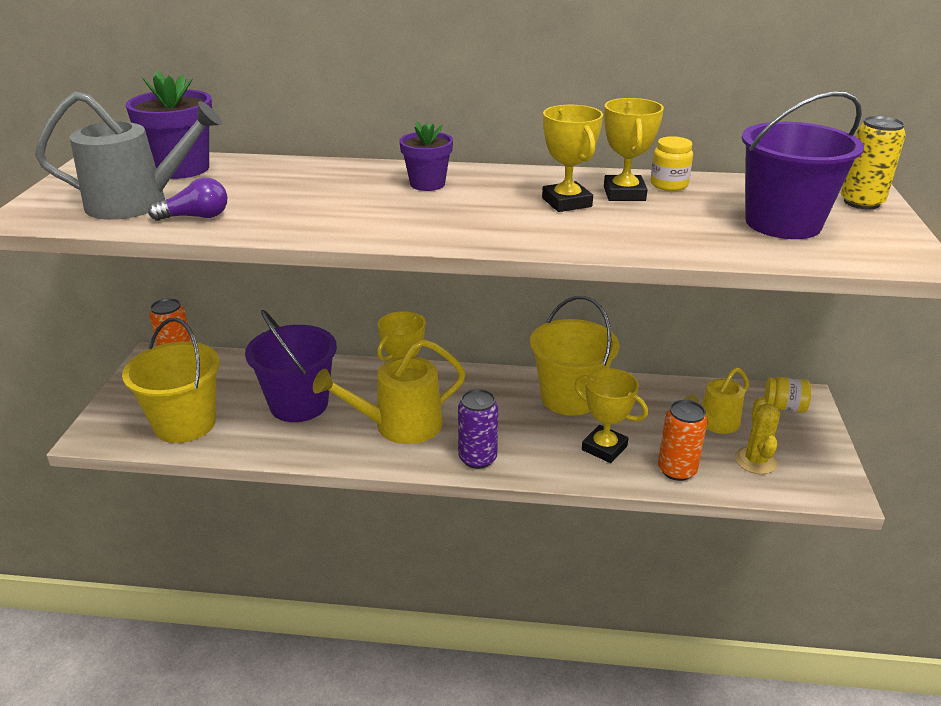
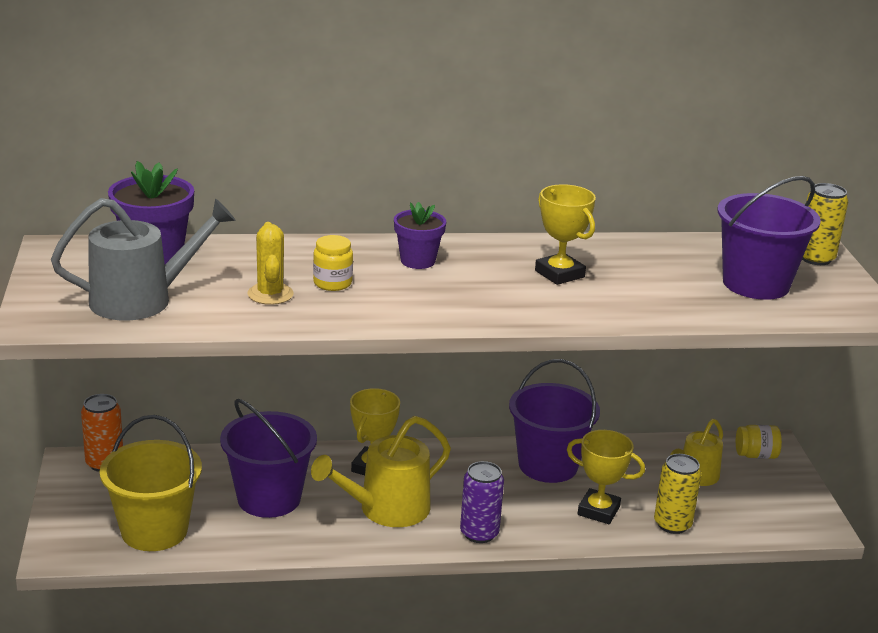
camera: 15 degrees left, 5 degrees down
(196, 217) = (215, 312): purple light bulb -> none
(569, 398) = (548, 465): yellow bucket -> purple bucket
(624, 194) = (607, 261): yellow trophy -> none
(669, 185) = (643, 249): yellow jar -> yellow jar (332, 283)
(676, 470) = (672, 524): orange can -> yellow can
(755, 461) = (742, 508): yellow cactus -> yellow cactus (270, 294)

